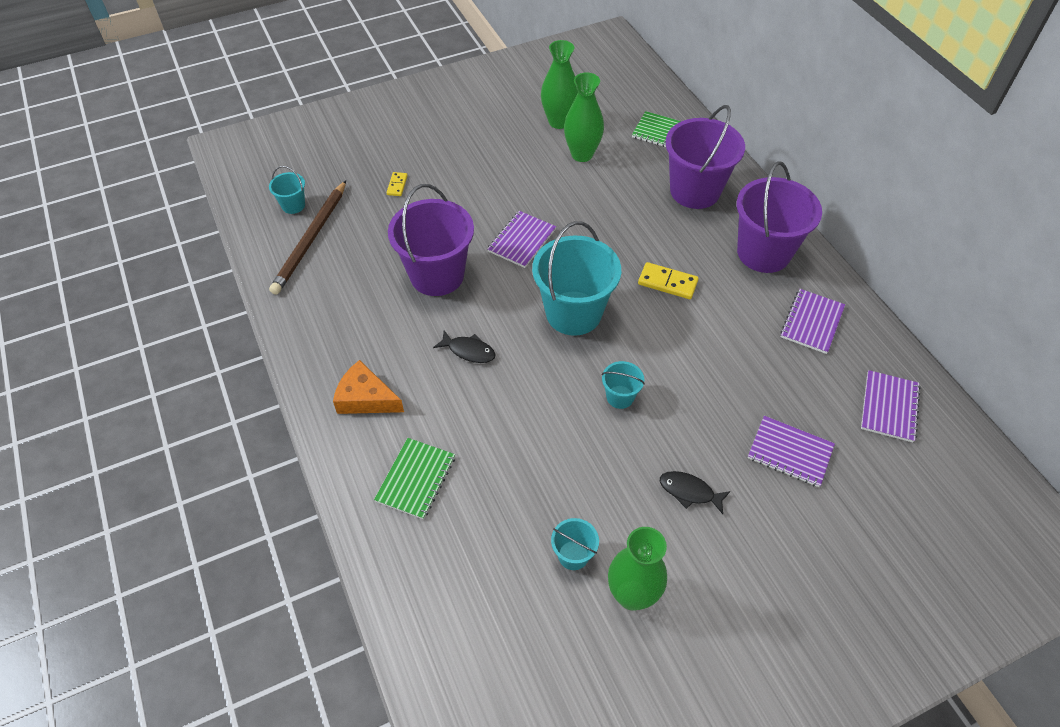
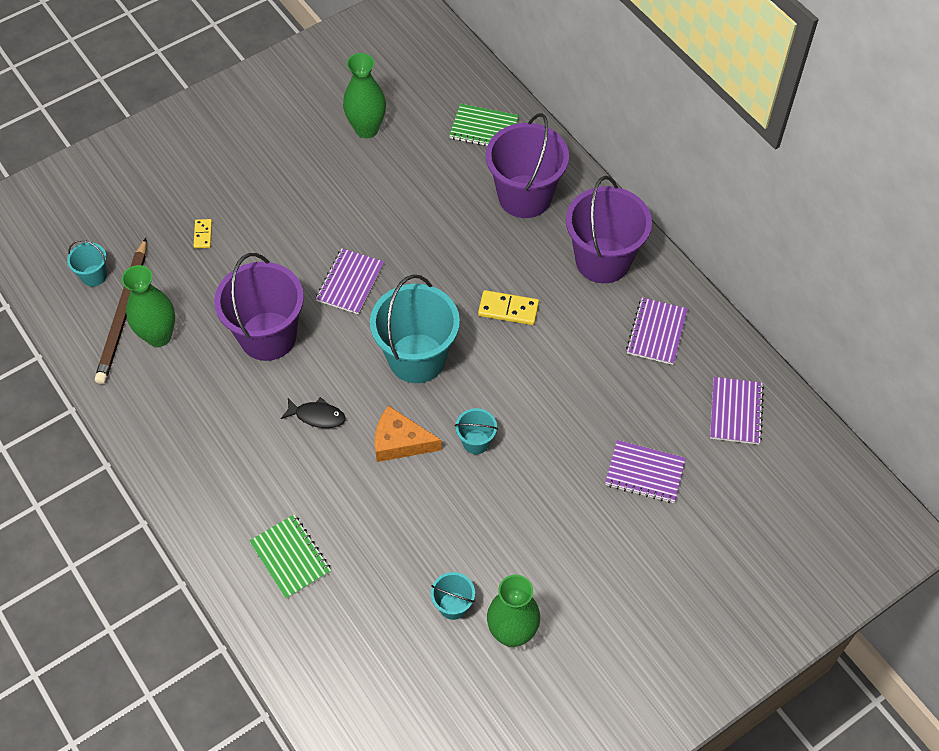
camera: 10 degrees left, 5 degrees up
(366, 398) = (223, 483): orange cheese -> orange cheese (400, 442)
(416, 479) = (290, 557): green notebook -> green notebook turned 45 degrees counterclockwise
(582, 154) = (398, 168): green vase -> green vase (158, 336)
(689, 491) = (553, 527): black fish -> none

